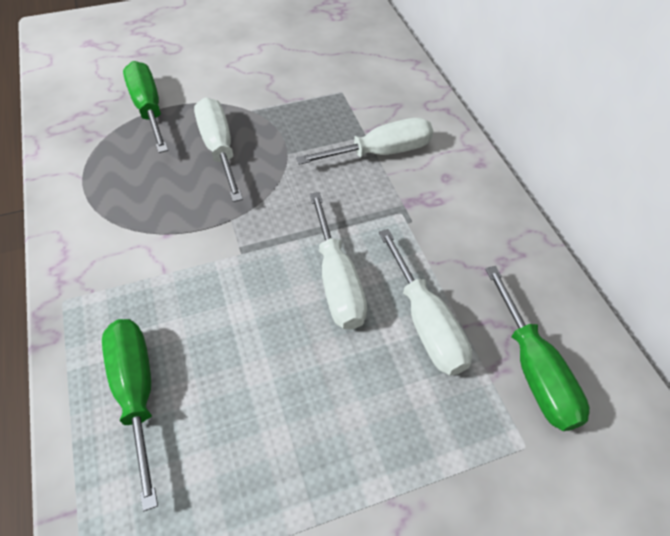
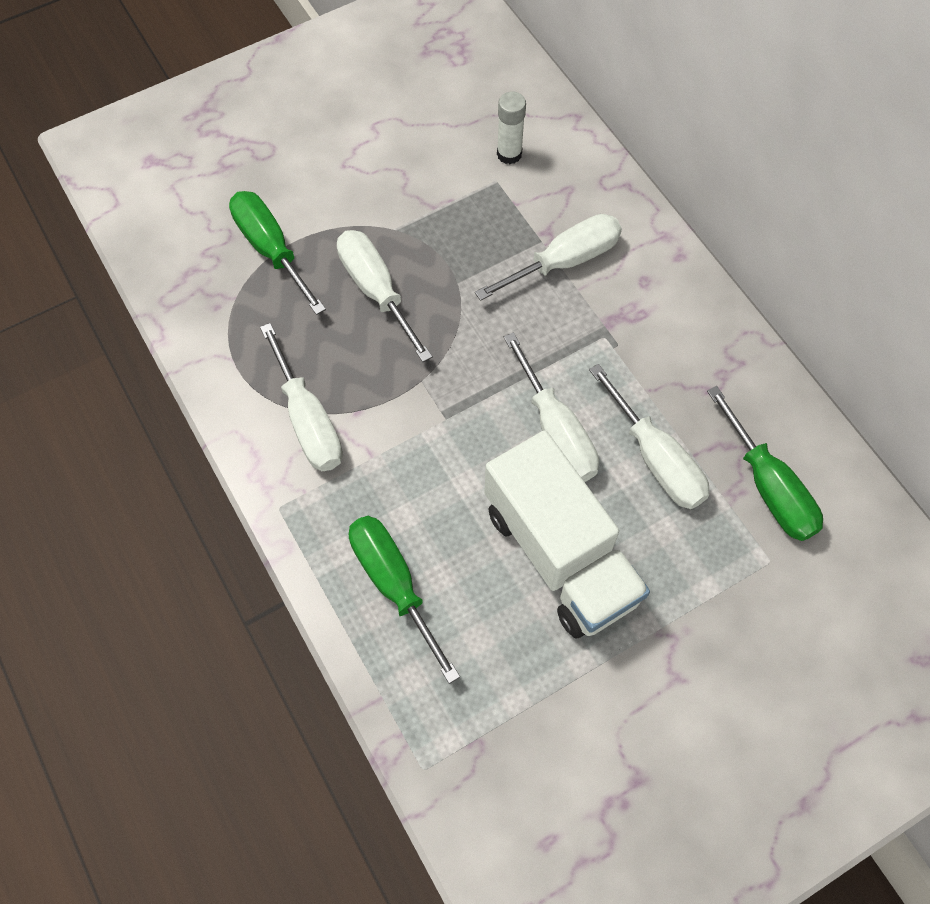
camera: 10 degrees left, 10 degrees up
(121, 234) = (308, 420): none -> white screwdriver
(309, 395) = (560, 554): none -> white truck
(357, 76) = (509, 154): none -> white glue stick

